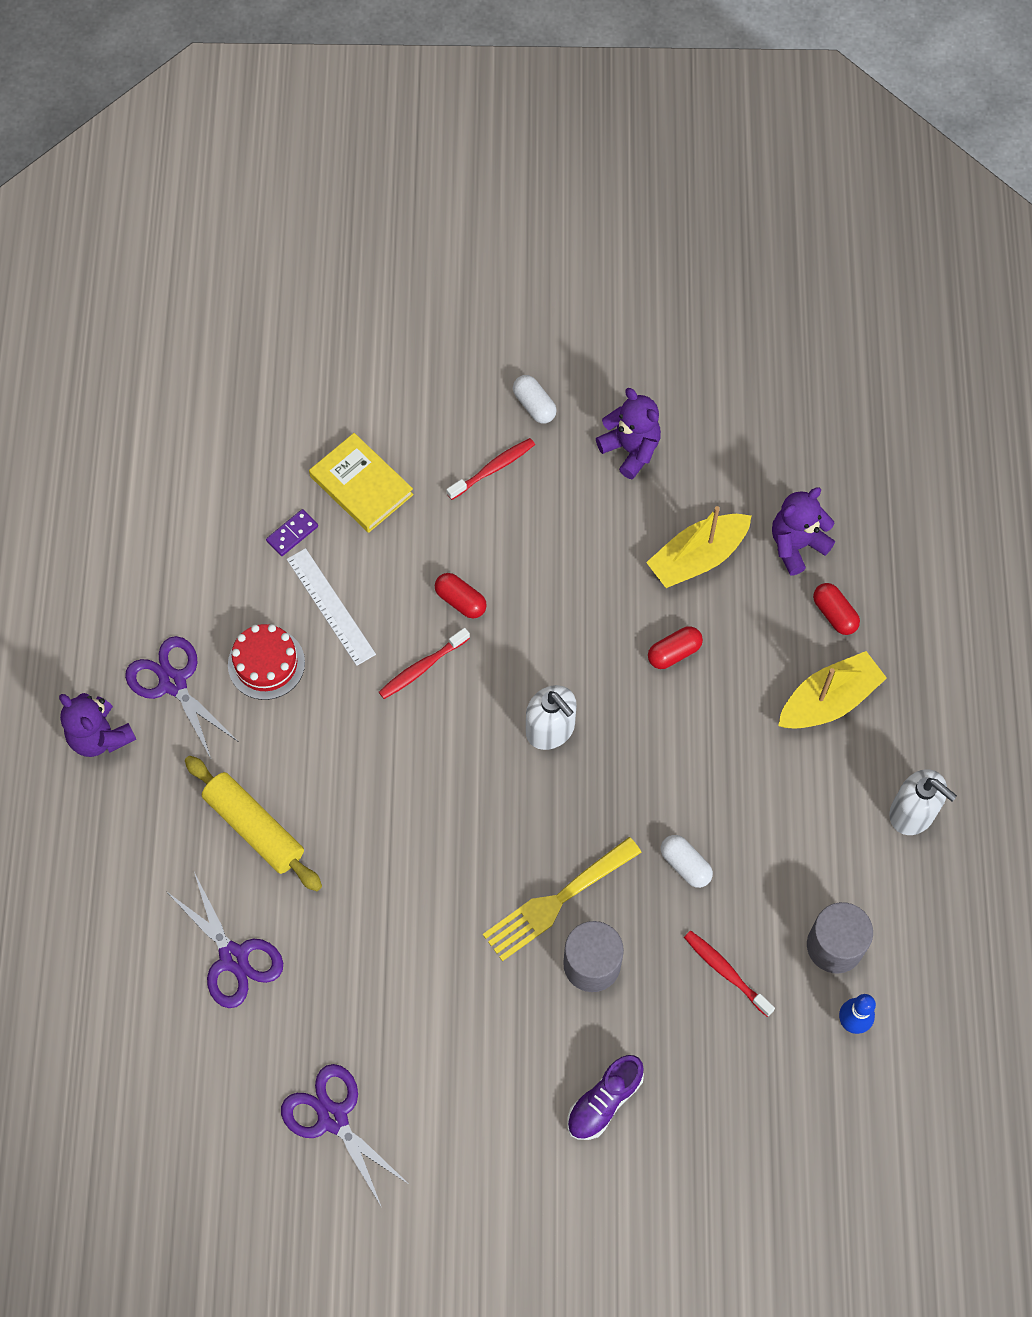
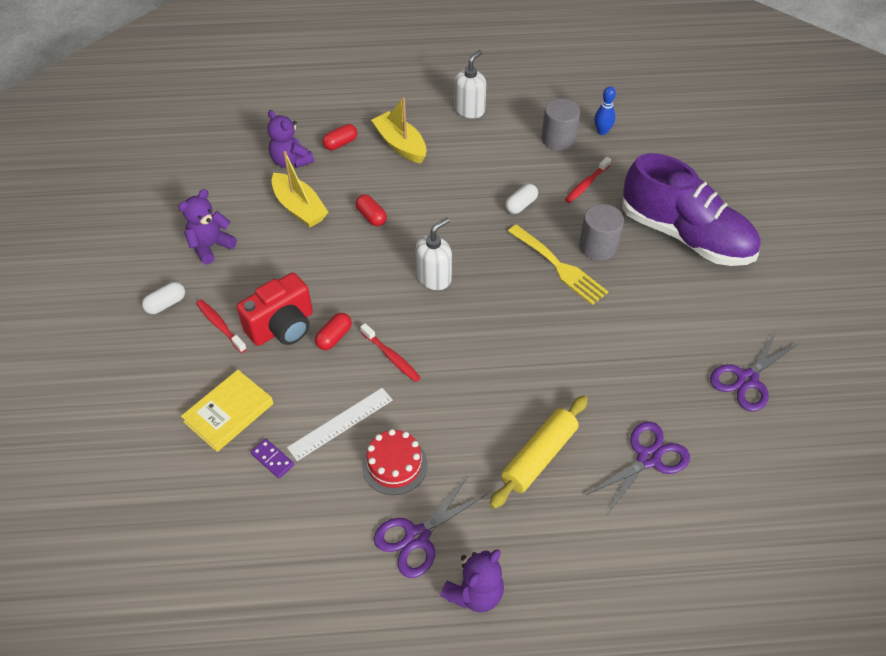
camera: 95 degrees left, 15 degrees down
(483, 540) = (282, 327): none -> red camera
(604, 1101) = (685, 236): purple shoe -> purple shoe, size x2.28

